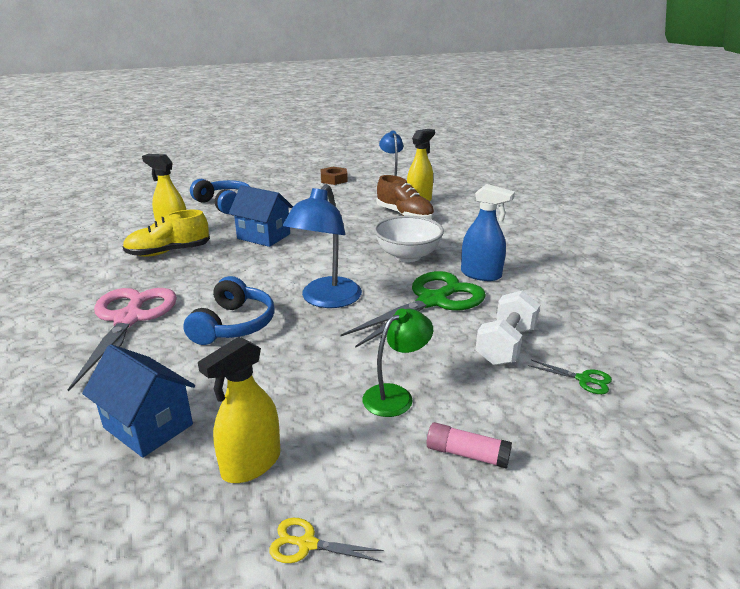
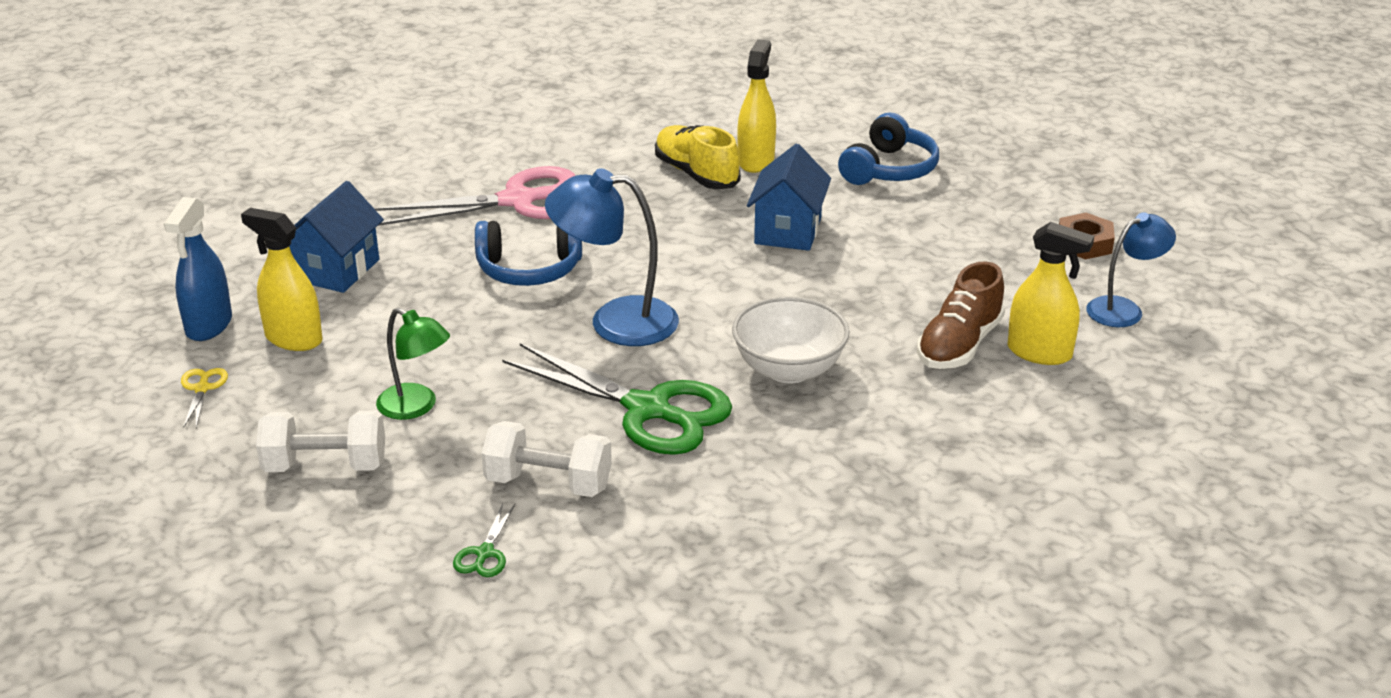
camera: 75 degrees right, 5 degrees up
(467, 454) = (325, 466): pink glue stick -> white dumbbell
(481, 274) = (756, 449): blue spray bottle -> blue spray bottle (209, 325)

